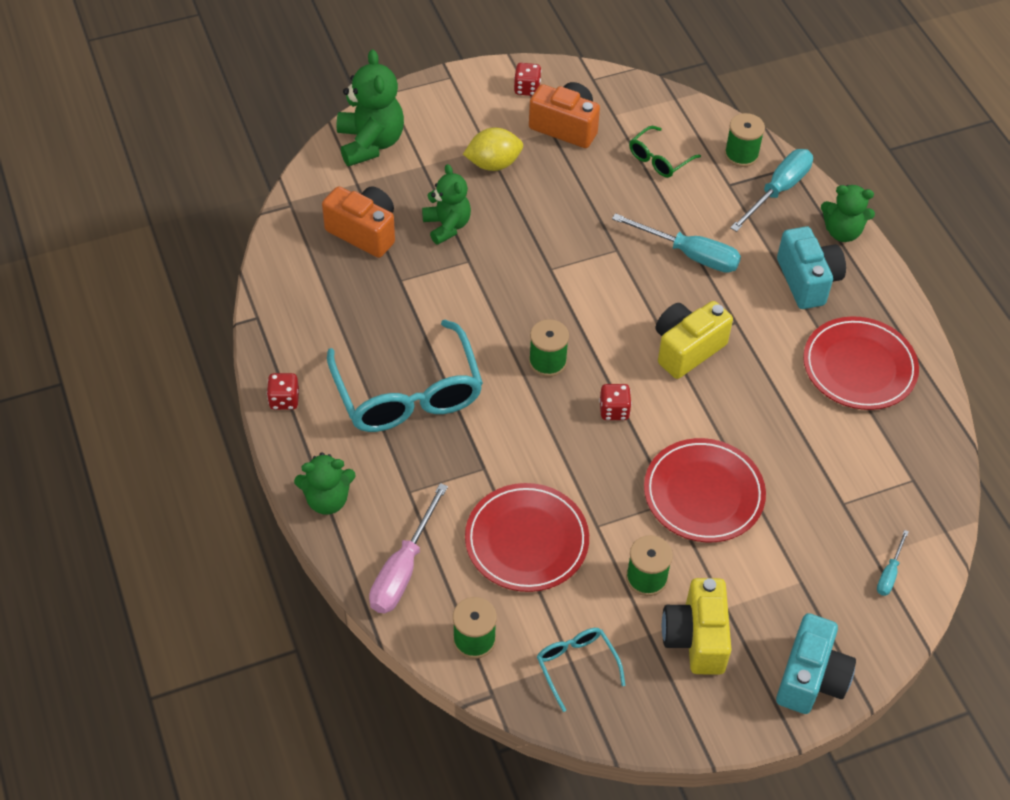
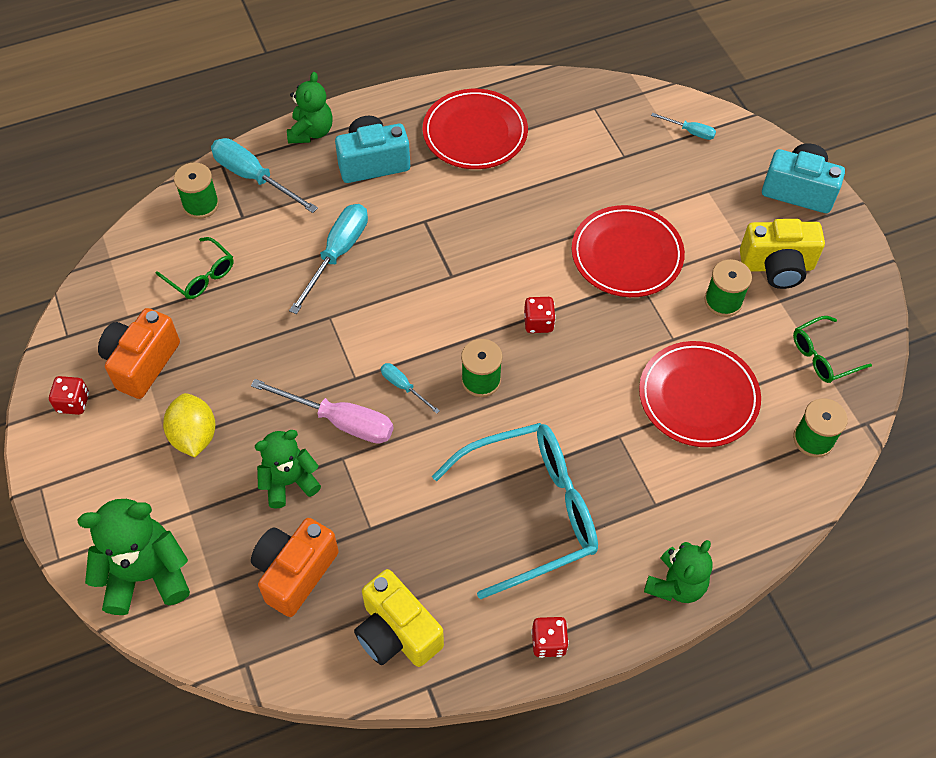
camera: 90 degrees left, 5 degrees up
(327, 499) = (676, 584): green teddy bear -> green teddy bear turned 45 degrees clockwise
(403, 569) = (747, 505): pink screwdriver -> pink screwdriver (339, 421)
(540, 303) = (403, 387): none -> turquoise screwdriver
(576, 665) = (822, 356): turquoise glasses -> green glasses
(687, 349) = (459, 261): yellow camera -> yellow camera (397, 633)

